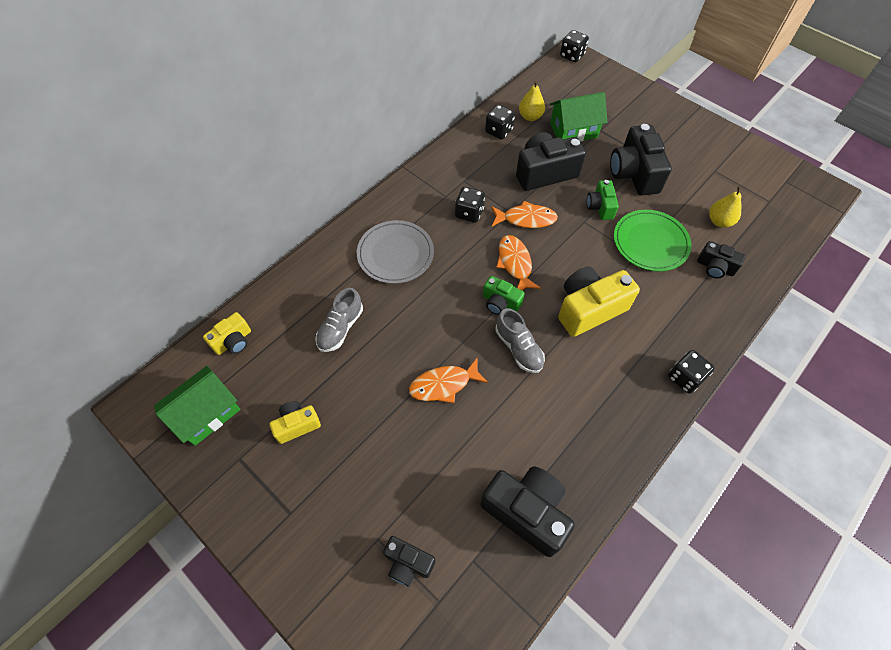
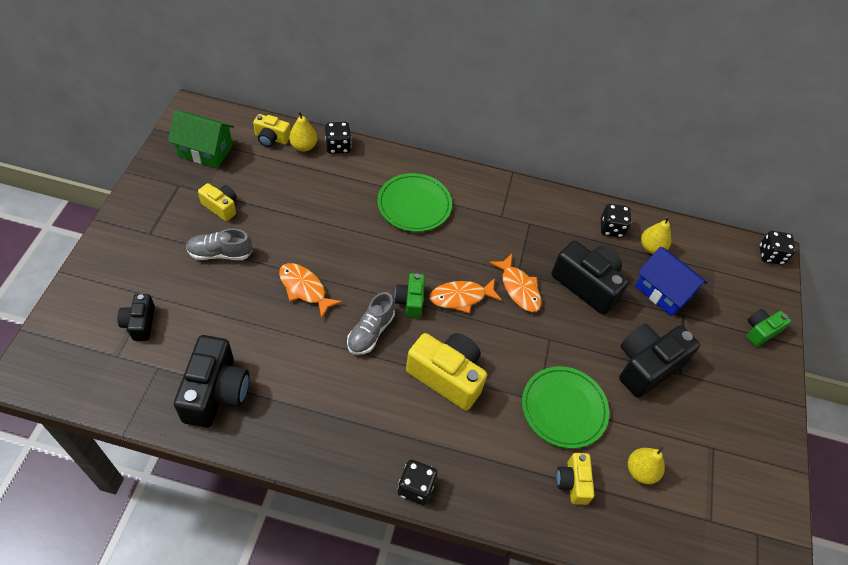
camera: 55 degrees right, 5 degrees down
(264, 316) = (303, 146): none -> yellow pear
(340, 328) = (319, 198): grey shoe -> grey shoe (220, 253)
(395, 254) = (414, 205): grey plate -> green plate
(469, 213) = (494, 241): black dice -> black dice (338, 146)
(515, 263) = (461, 297): orange fish -> orange fish turned 150 degrees counterclockwise
(573, 131) = (663, 291): green house -> blue house
(600, 207) = (578, 347): green camera -> green camera (760, 331)
(715, 267) = (573, 482): black camera -> yellow camera

